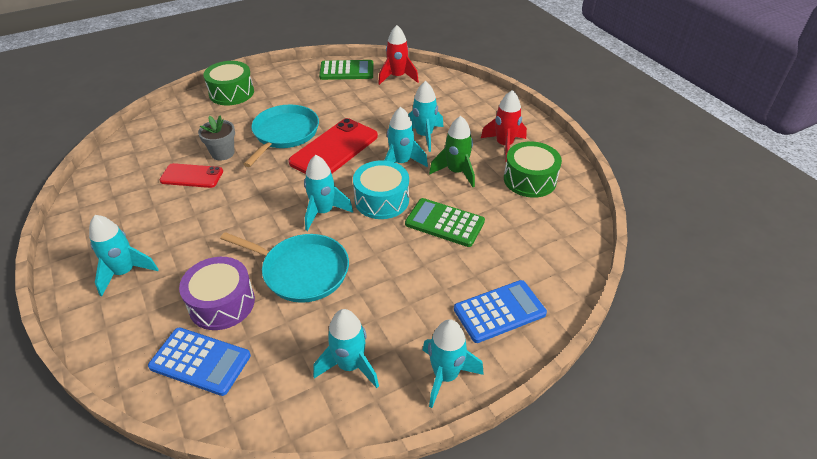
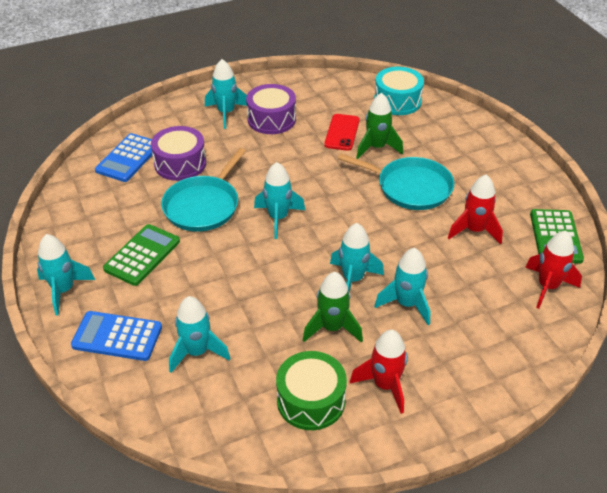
camera: 95 degrees right, 0 degrees up
(151, 230) = (271, 119): none -> purple drum
(222, 153) = (377, 148): grey flower pot -> green rocket
(231, 93) = (489, 144): green drum -> none
(334, 149) = (381, 225): red phone -> none
(340, 104) = (474, 230): none -> red rocket
(350, 365) = (95, 234): turquoise rocket -> turquoise rocket (197, 352)
(381, 200) = (290, 260): turquoise drum -> turquoise drum (397, 101)
(444, 223) = (246, 308): green calculator -> green calculator (142, 255)
(499, 311) = (117, 336): blue calculator -> blue calculator turned 120 degrees clockwise

